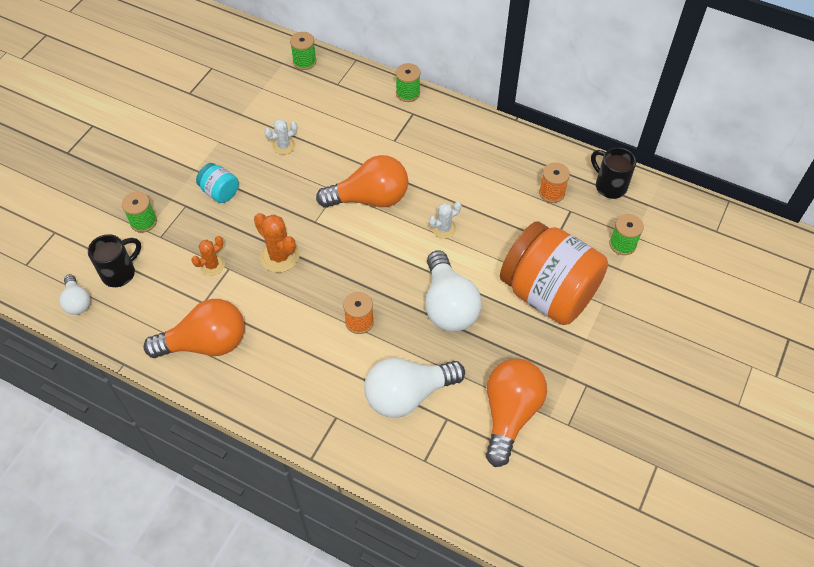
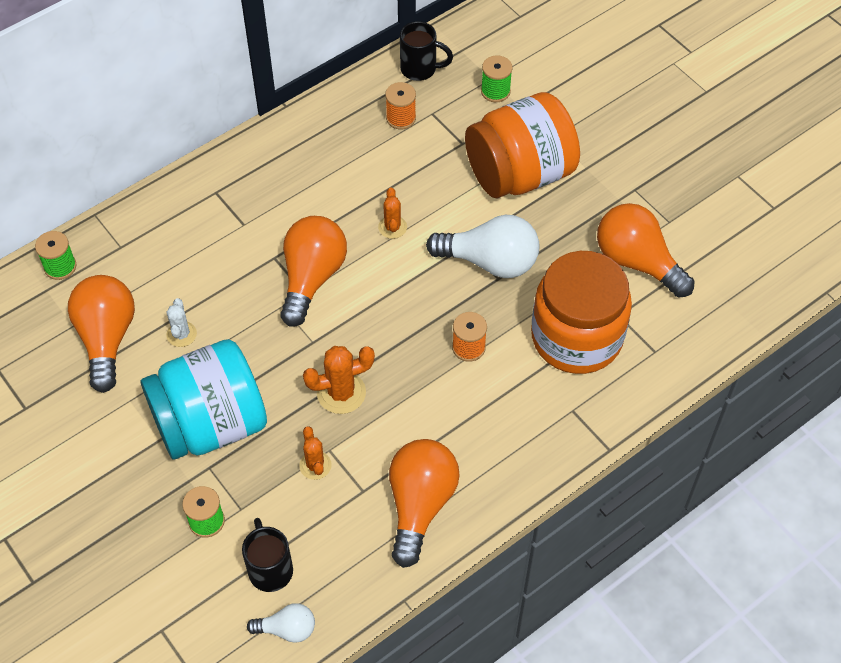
camera: 65 degrees left, 0 degrees up
(220, 192) = (211, 423): turquoise jar -> turquoise jar, size x2.34
(261, 109) = (107, 338): none -> orange light bulb
(408, 93) = (182, 185): green spool -> none
(408, 394) = (576, 337): white light bulb -> orange jar
(444, 229) = (392, 227): white cactus -> orange cactus
(609, 186) = (420, 69): black mug -> black mug turned 150 degrees counterclockwise

